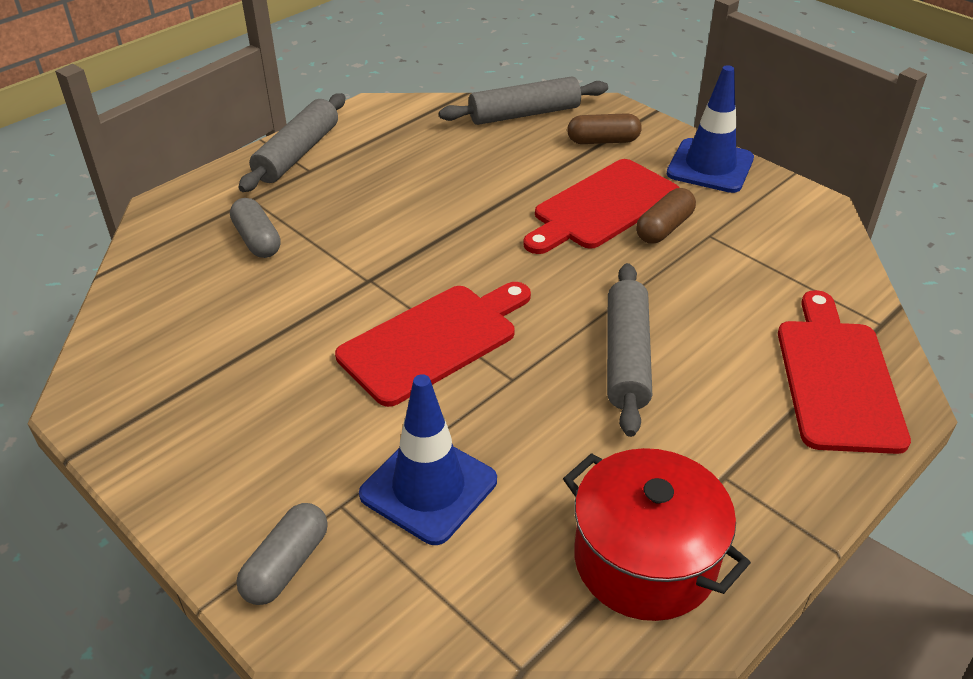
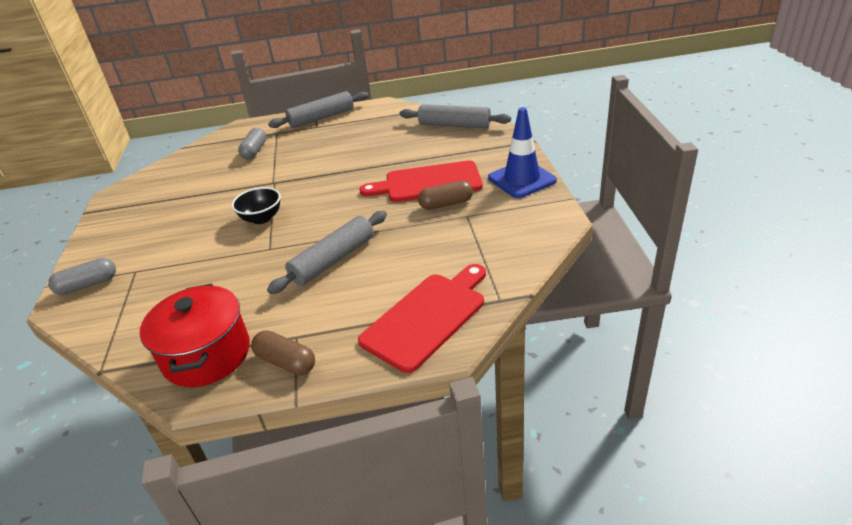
camera: 40 degrees right, 5 degrees down
(428, 487) = (173, 279): blue traffic cone -> none
(434, 341) = (261, 218): red cutting board -> black bowl
(603, 141) = (478, 149): brown capsule -> brown capsule (286, 362)

